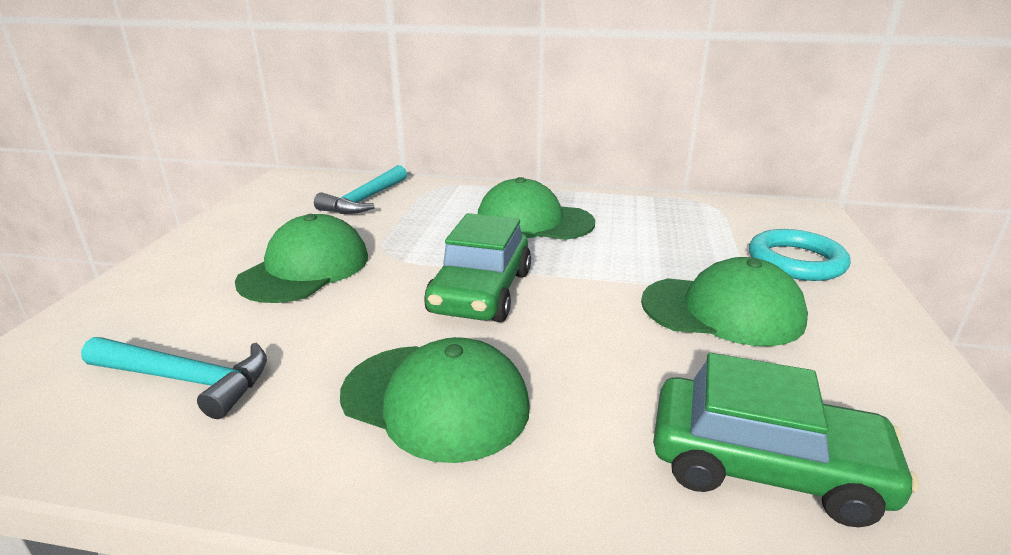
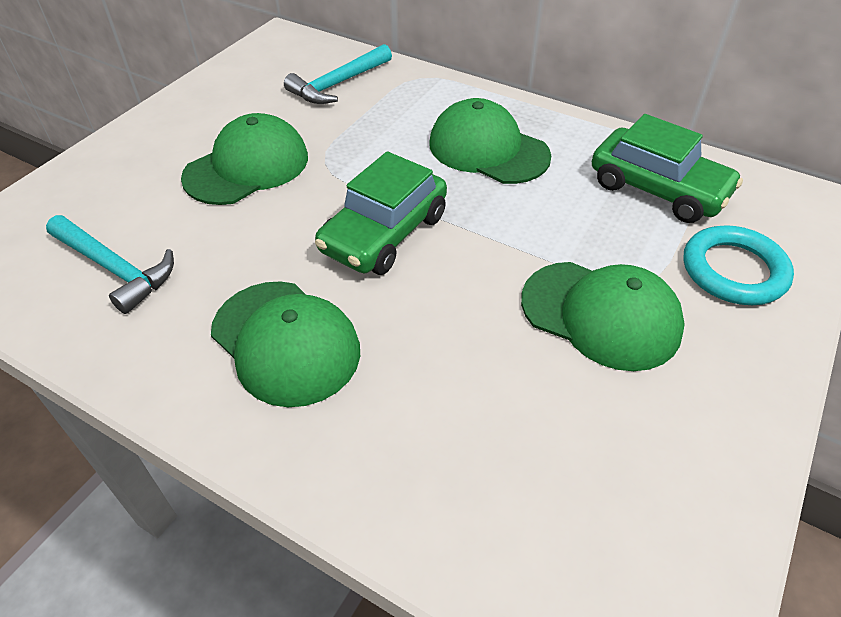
camera: 20 degrees right, 20 degrees up
(765, 466) = (511, 487): green car -> green car (658, 189)

